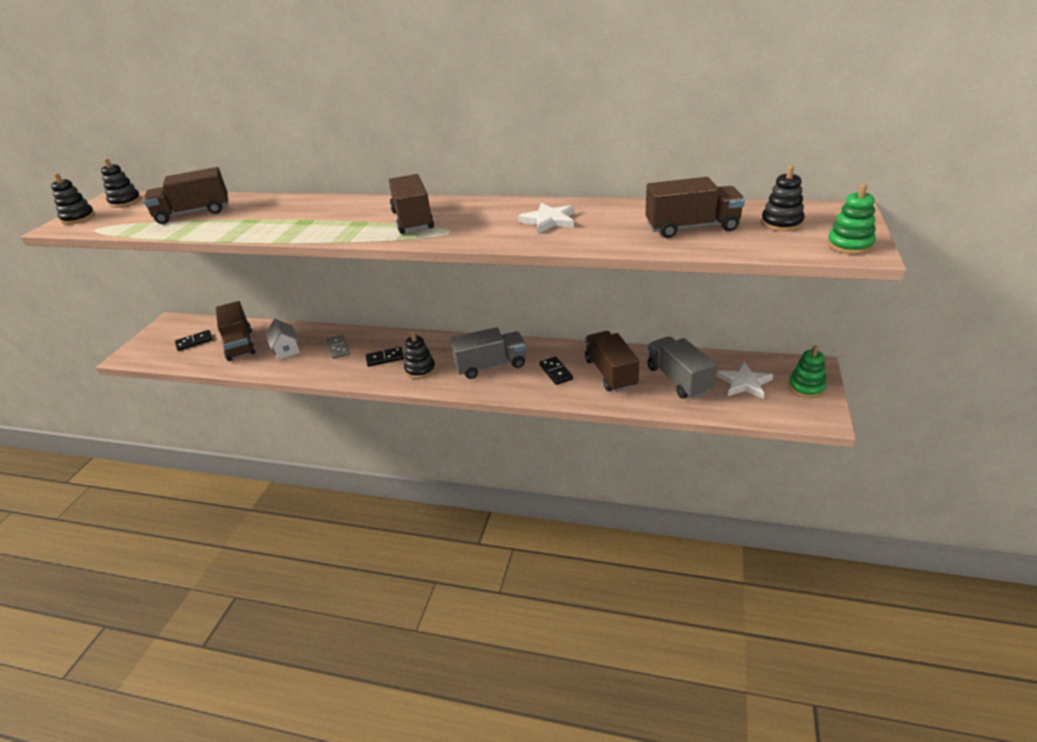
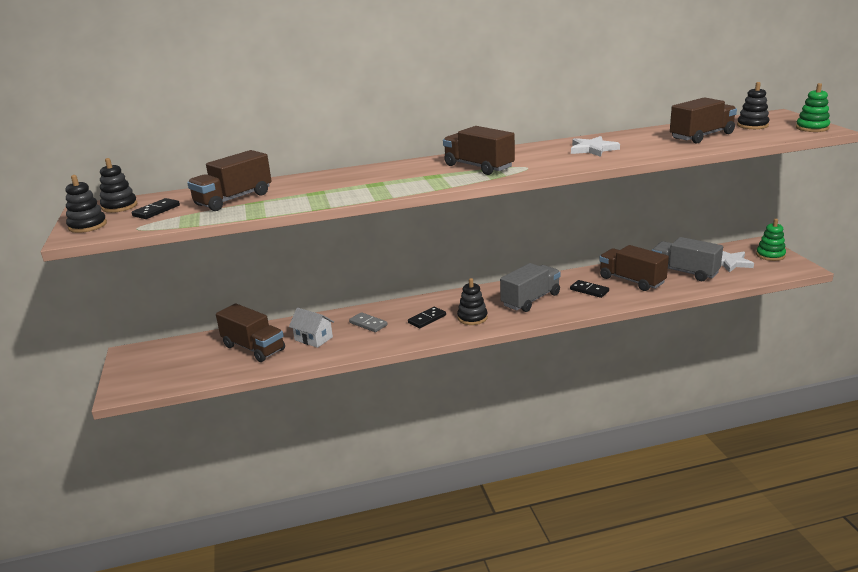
camera: 30 degrees left, 10 degrees down
(194, 342) = (192, 359): black domino -> black domino (156, 211)

